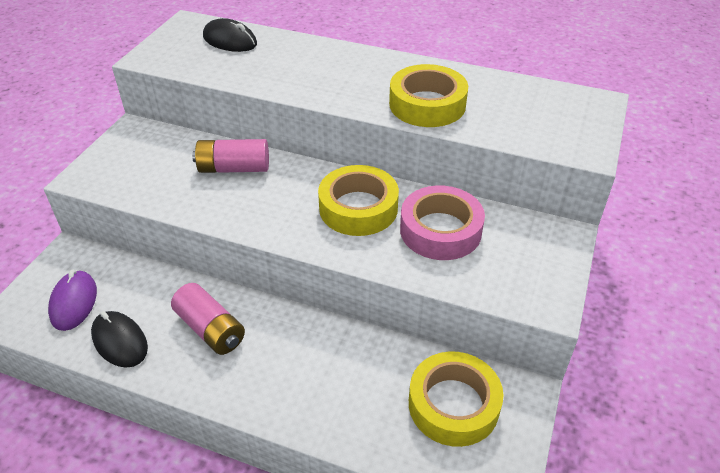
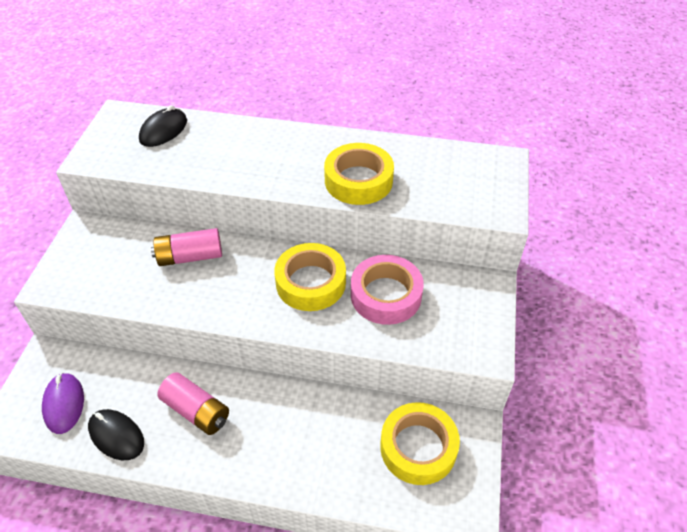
camera: 10 degrees left, 5 degrees up
(230, 41) = (163, 131): black mouse -> black mouse turned 75 degrees counterclockwise

